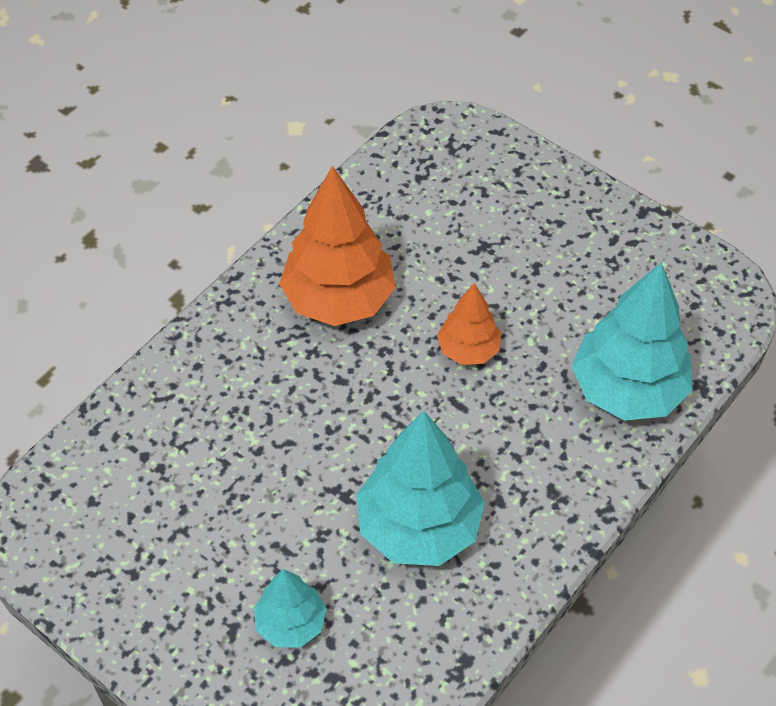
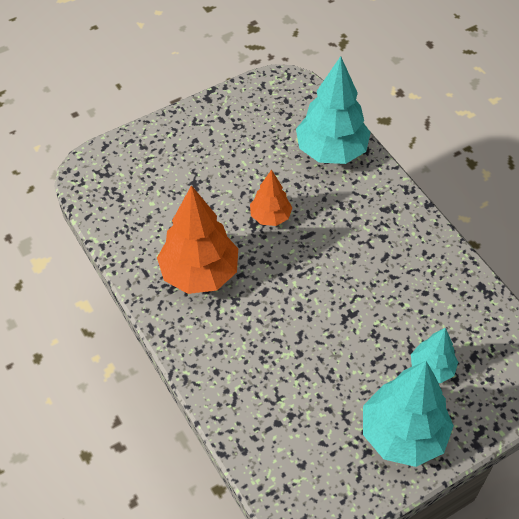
camera: 70 degrees left, 0 degrees up
(419, 527) = (387, 281): turquoise tree -> turquoise tree (403, 434)

